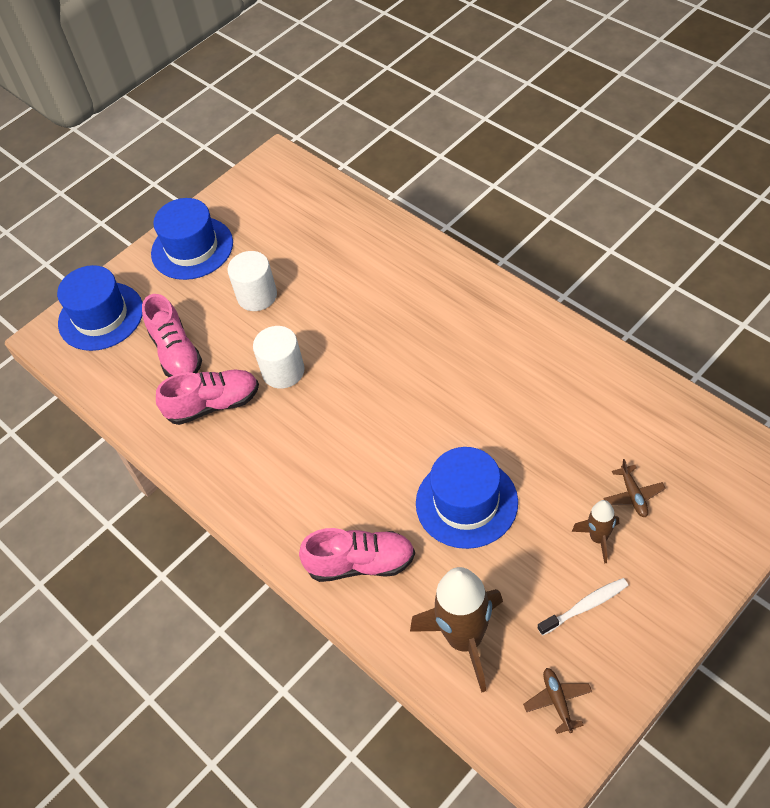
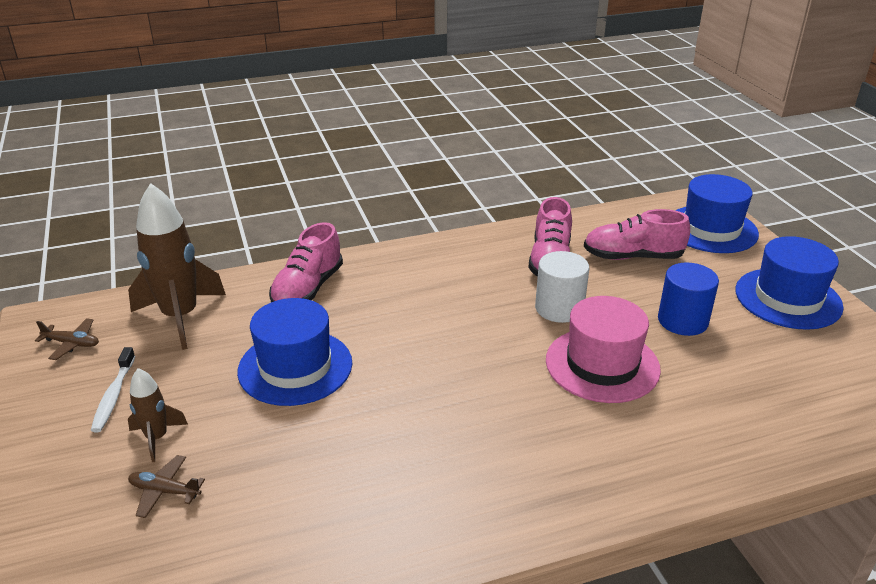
camera: 110 degrees right, 20 degrees down
(257, 296) = (682, 321): white cylinder -> blue cylinder
(339, 322) = (602, 364): none -> pink hat

